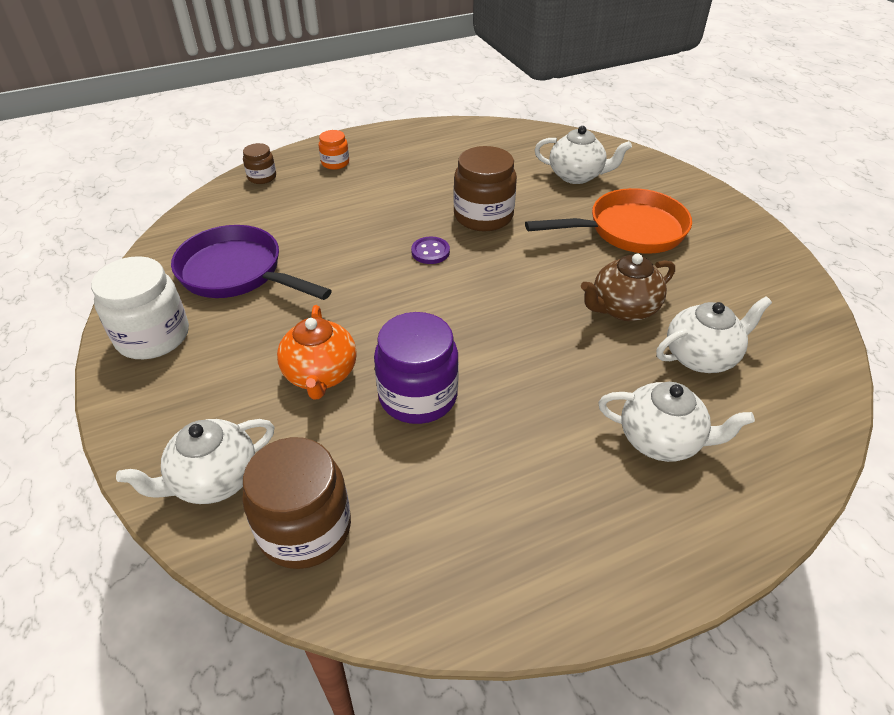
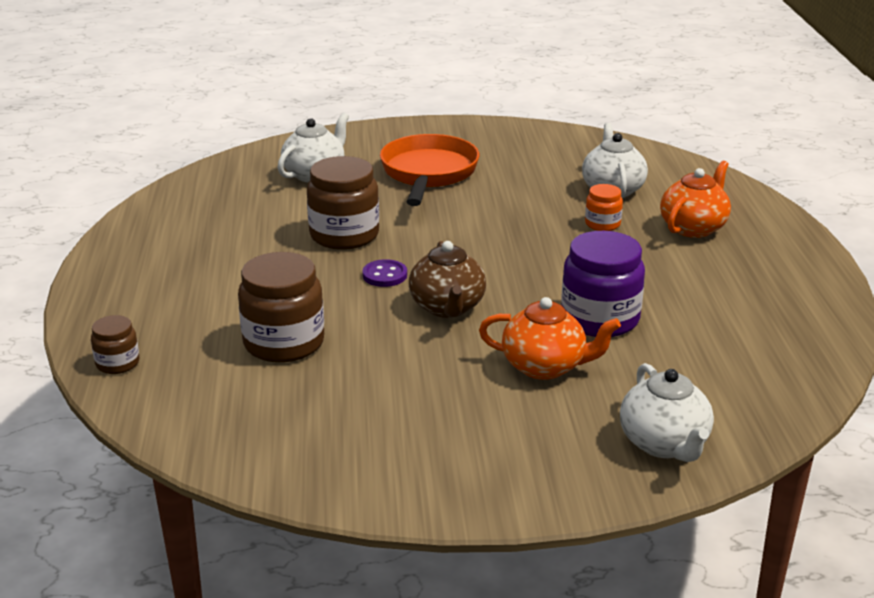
camera: 70 degrees left, 15 degrees down
(153, 336) = (417, 474): white jar -> none
(237, 273) = (331, 402): purple pan -> none
(305, 529) = (736, 398): brown jar -> brown jar (284, 343)
(335, 163) = (139, 305): orange jar -> orange jar (602, 224)
(623, 309) = (537, 204): brown teapot -> brown teapot (447, 307)
(661, 440) = (693, 228): white teapot -> orange teapot

